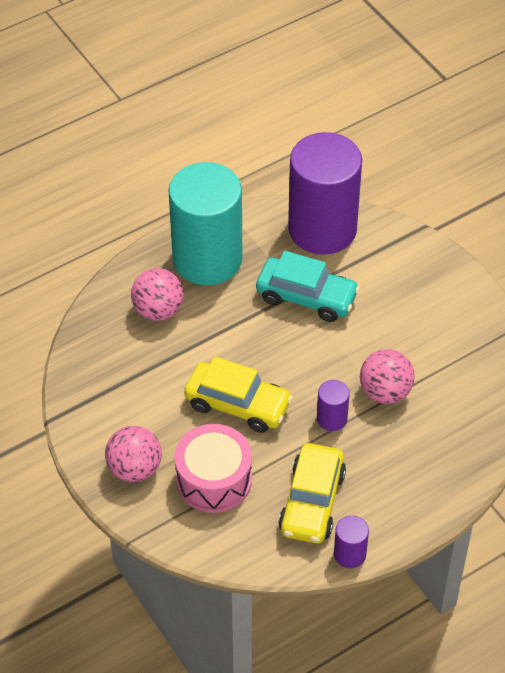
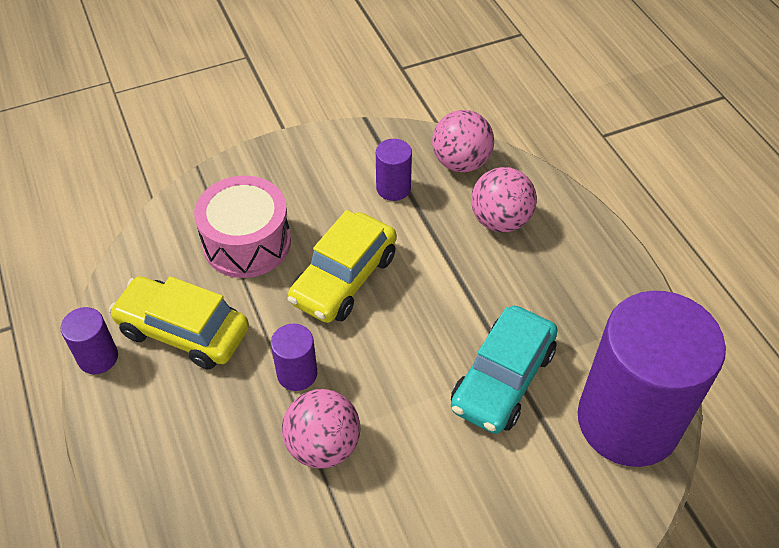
camera: 100 degrees right, 0 degrees up
(134, 386) = (393, 188): none -> purple cylinder
(134, 469) = (283, 177): pink ball -> pink ball (461, 162)
(207, 259) = (578, 278): turquoise cylinder -> none

